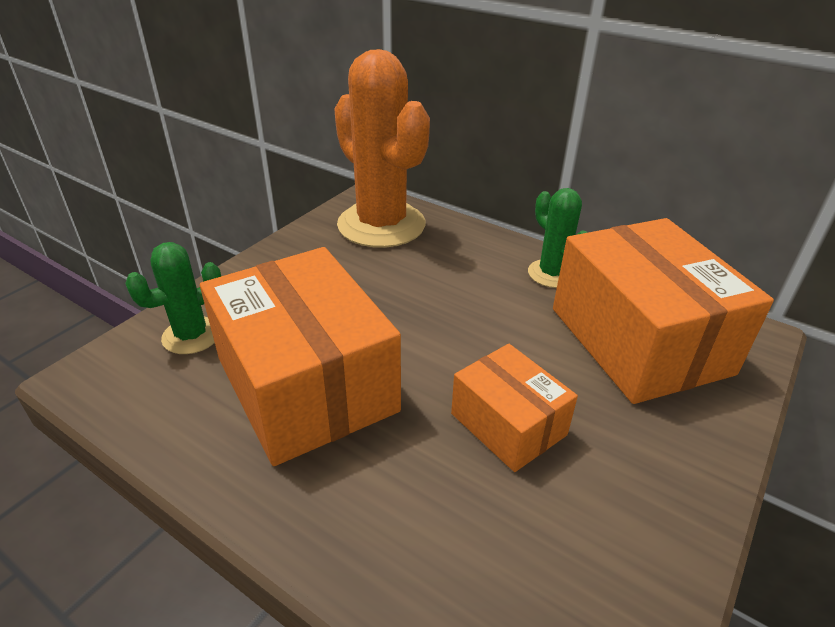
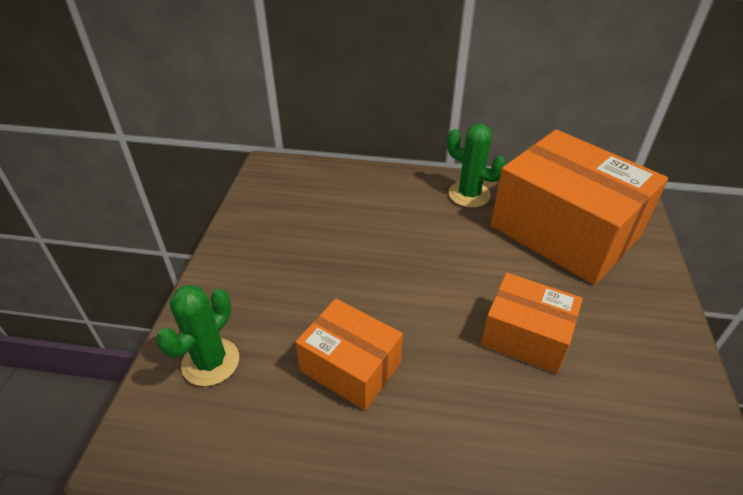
camera: 25 degrees left, 5 degrees up
(306, 384) = (350, 367): orange box -> orange box, size x0.54
(381, 225) = (302, 191): orange cactus -> none

